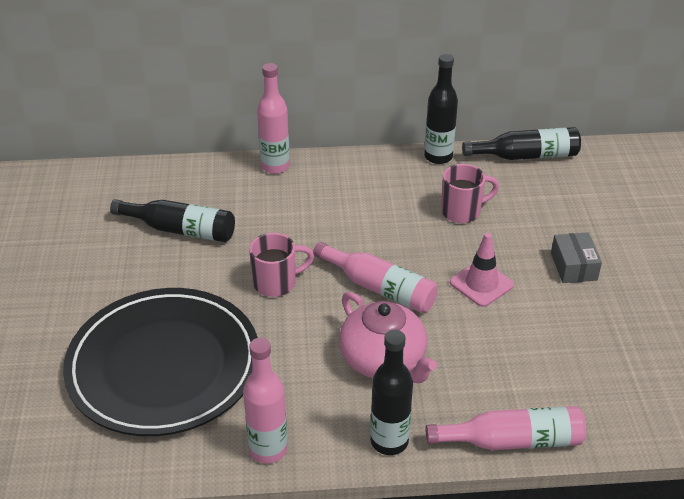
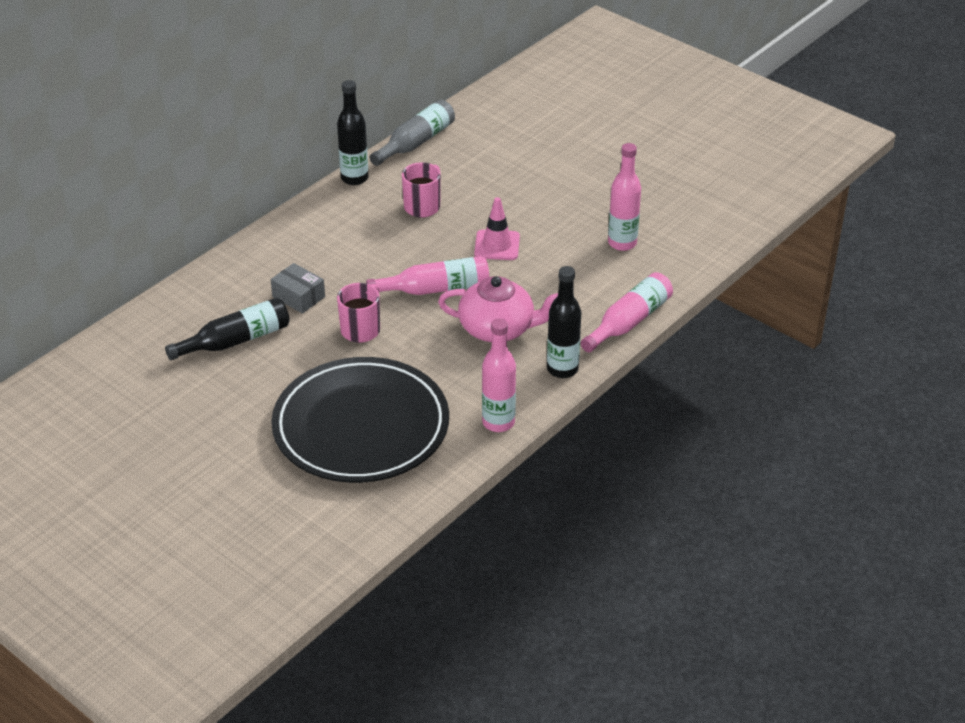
camera: 45 degrees left, 0 degrees up
(275, 166) = (241, 255): pink bottle -> pink bottle (622, 243)
(526, 156) = (416, 142): black bottle -> grey bottle
(573, 266) = (539, 199): grey box -> grey box (298, 297)

